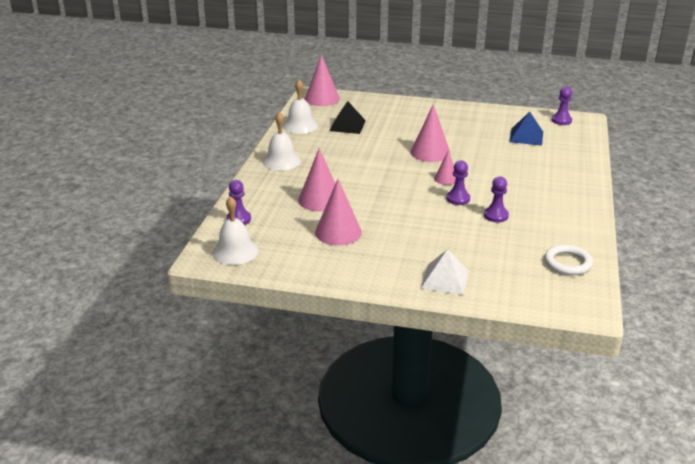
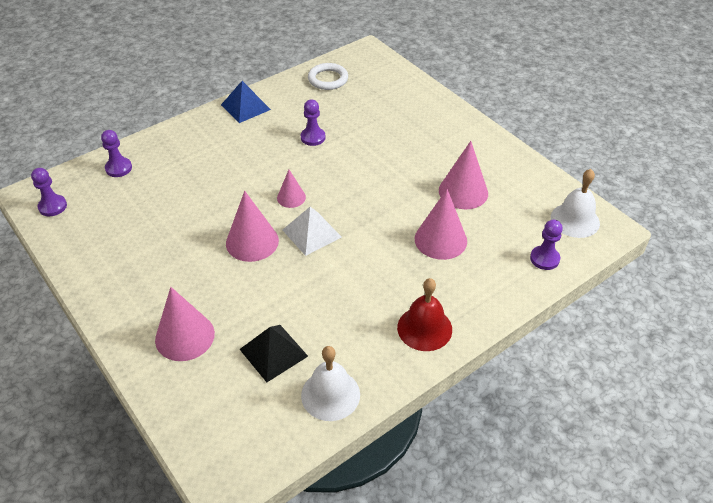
camera: 140 degrees left, 15 degrees up
(281, 161) = (424, 328): white bell -> red bell
(322, 98) = (226, 453): pink cone -> pink cone (185, 336)
(445, 279) = (429, 110): white pyramid -> white pyramid (312, 233)
(458, 199) = (316, 169): purple pawn -> purple pawn (118, 168)
(526, 136) = (128, 206): blue pyramid -> blue pyramid (245, 107)

